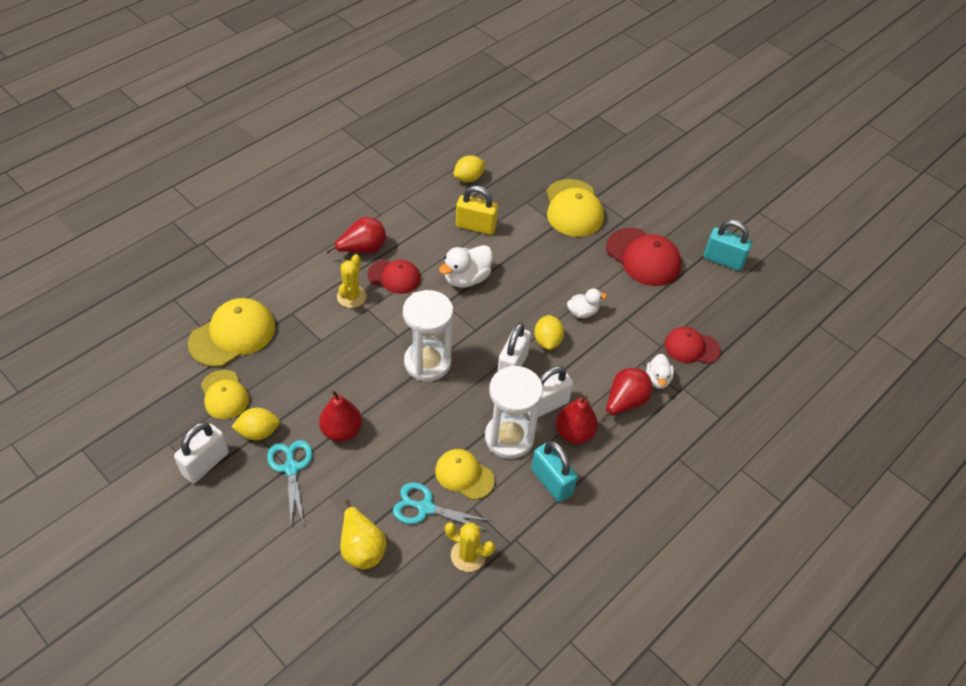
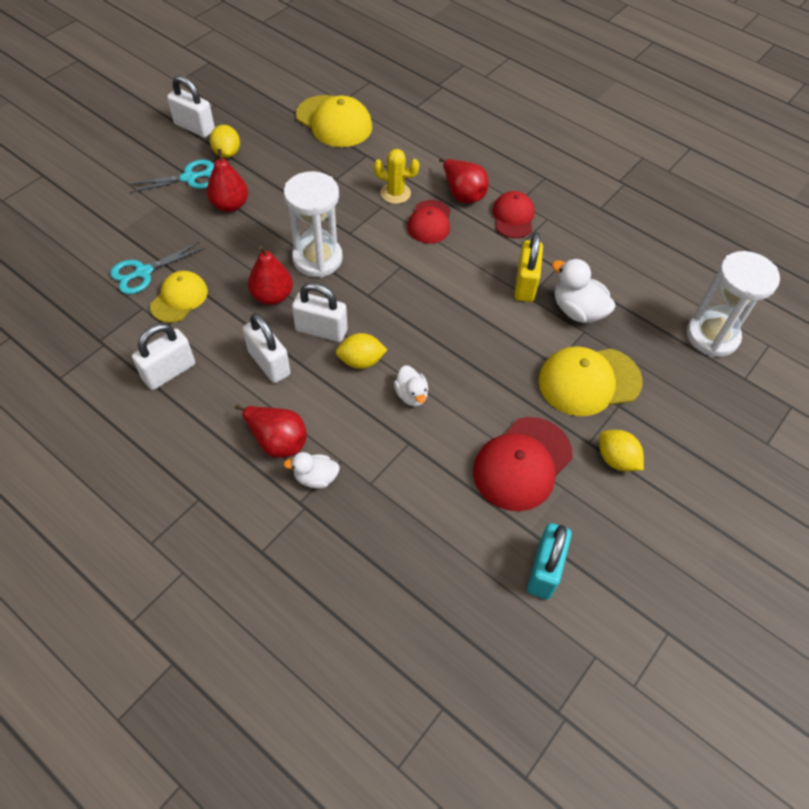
camera: 85 degrees right, 5 degrees up
(224, 395) = (266, 127): yellow cap -> none
(362, 548) = (104, 232): yellow pear -> none
(425, 508) = (143, 272): turquoise scissors -> turquoise scissors turned 135 degrees counterclockwise
(466, 278) = (441, 282): white duck -> white duck (577, 310)
(468, 178) = (604, 272): yellow lemon -> yellow lemon (616, 459)
(468, 555) = (89, 308): yellow cactus -> none
(509, 438) = (225, 332): white hourglass -> white hourglass (712, 336)
(551, 482) = (169, 372): turquoise padlock -> white padlock
(574, 433) = (232, 391): red pear -> red pear (272, 296)
(691, 347) = (373, 520): red cap -> red cap (513, 217)

